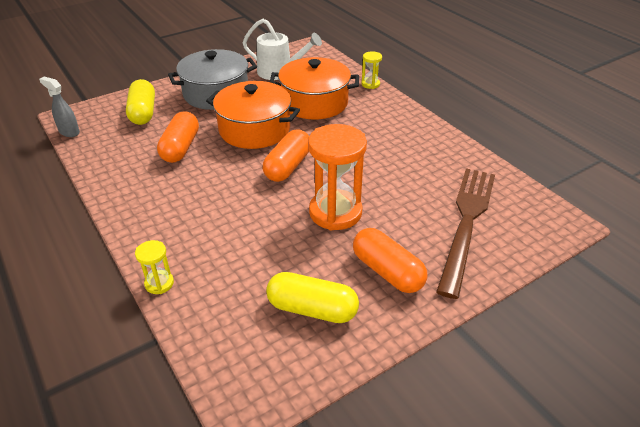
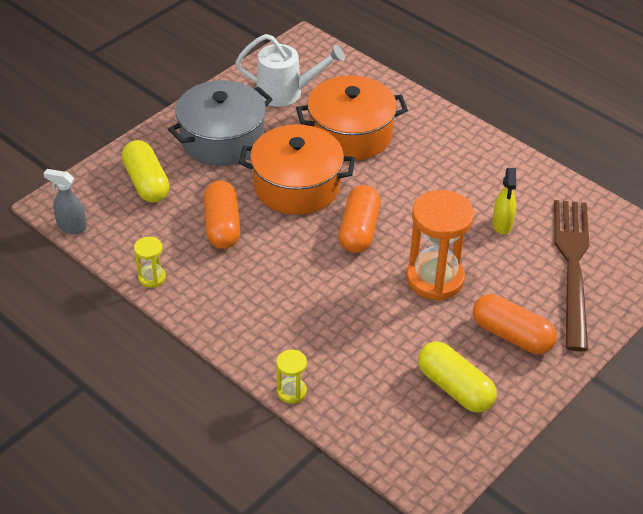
camera: 15 degrees left, 5 degrees up
(312, 309) = (454, 388): yellow capsule -> yellow capsule turned 45 degrees clockwise
(370, 84) = (407, 94): yellow hourglass -> yellow hourglass (152, 277)
(413, 180) = (502, 225): none -> yellow spray bottle

